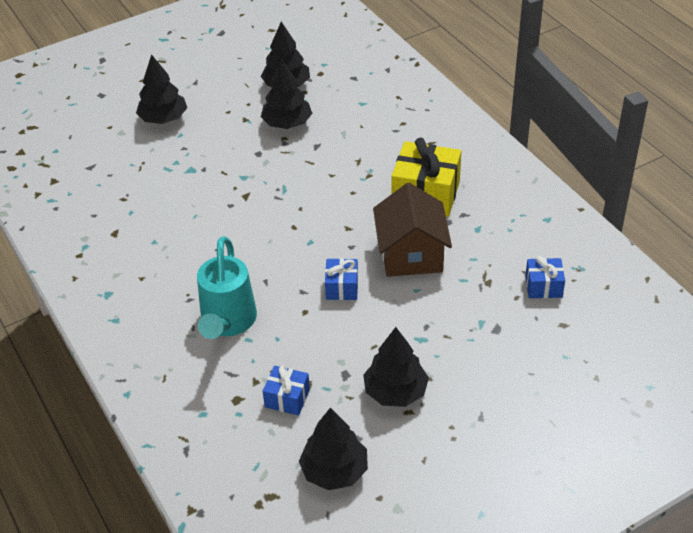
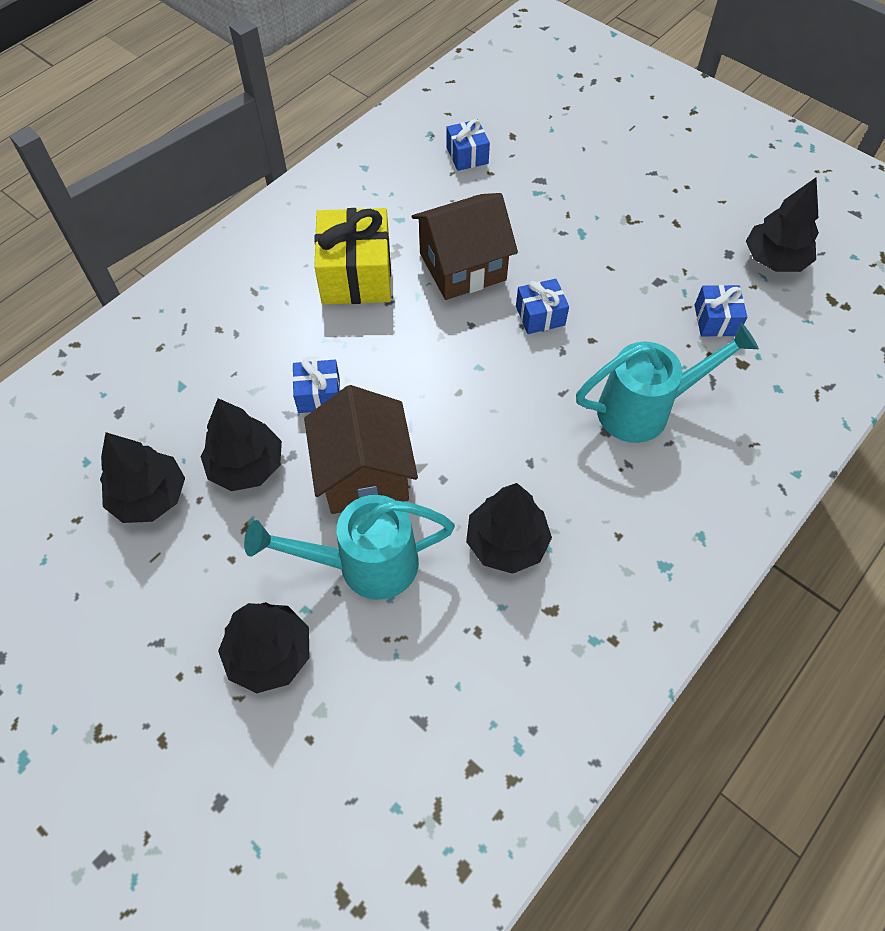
camera: 110 degrees left, 15 degrees up
(192, 161) = (364, 564): none -> turquoise watering can
(254, 171) = (364, 473): none -> brown house
(325, 160) = (319, 395): none -> blue gift
(395, 392) = (658, 237): black tree -> black tree (506, 542)

